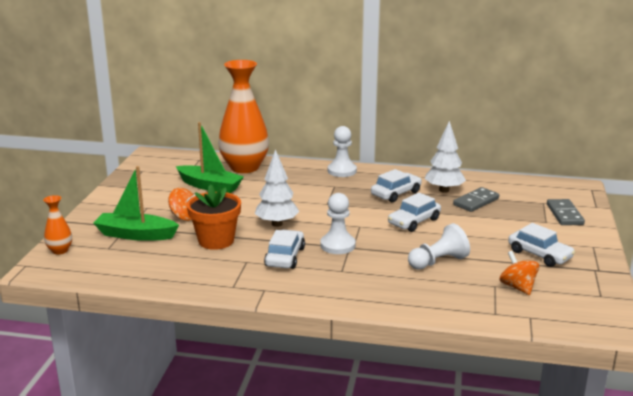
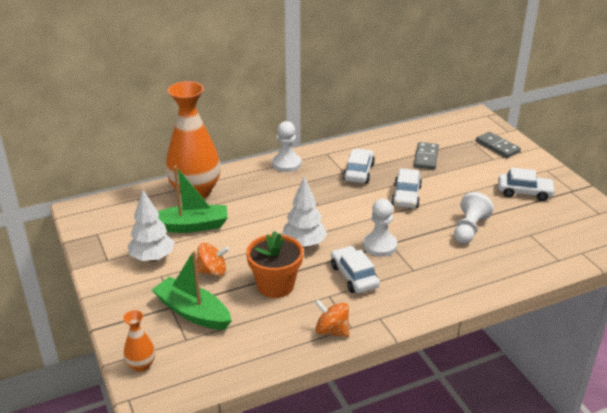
camera: 35 degrees left, 10 degrees up
(135, 235) = (192, 312): green boat -> green boat turned 60 degrees clockwise
(444, 190) = (390, 155): white tree -> white tree (152, 258)
(517, 287) = (545, 229): orange spinning top -> orange spinning top (332, 331)

